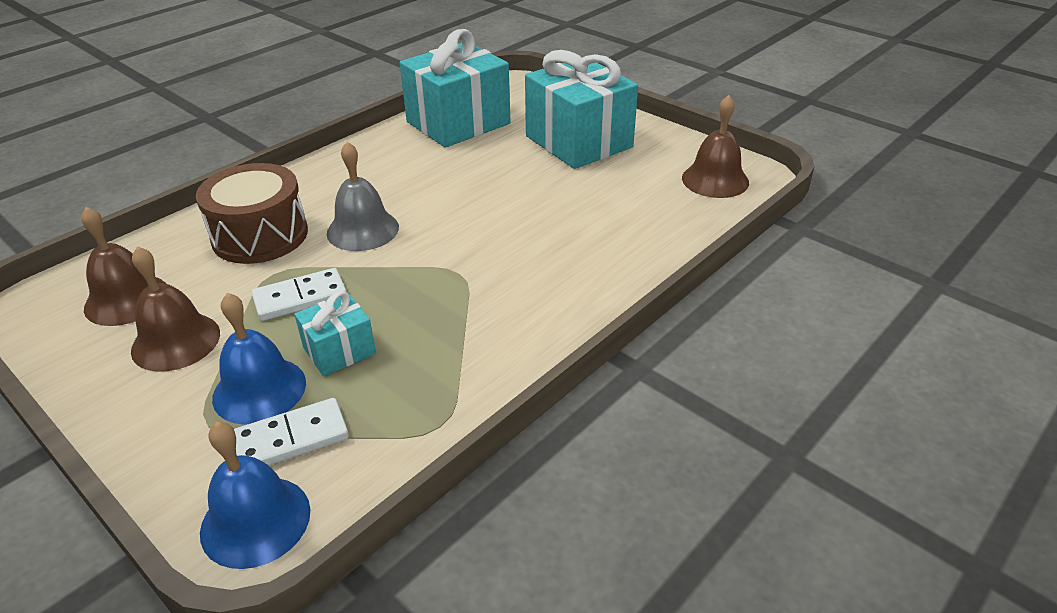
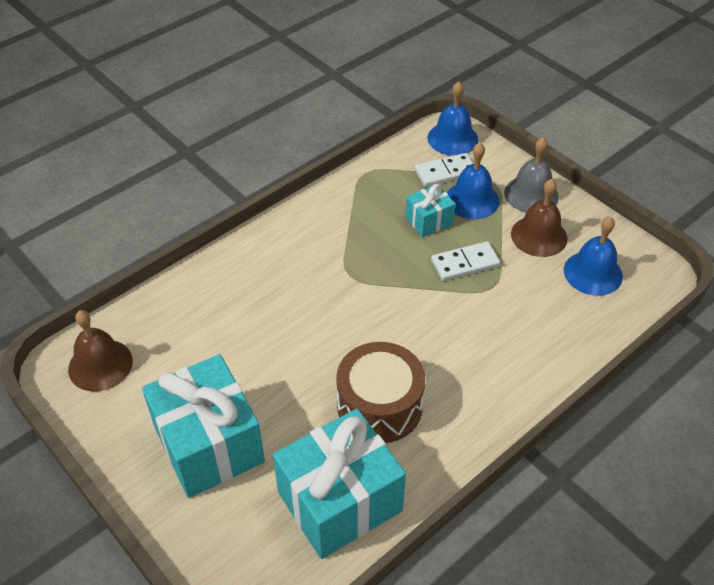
camera: 175 degrees left, 10 degrees up
(126, 299) = (593, 273): brown bell -> blue bell
(260, 235) = (516, 330): brown drum -> brown drum (379, 406)
(362, 230) = (429, 329): grey bell -> grey bell (531, 194)

